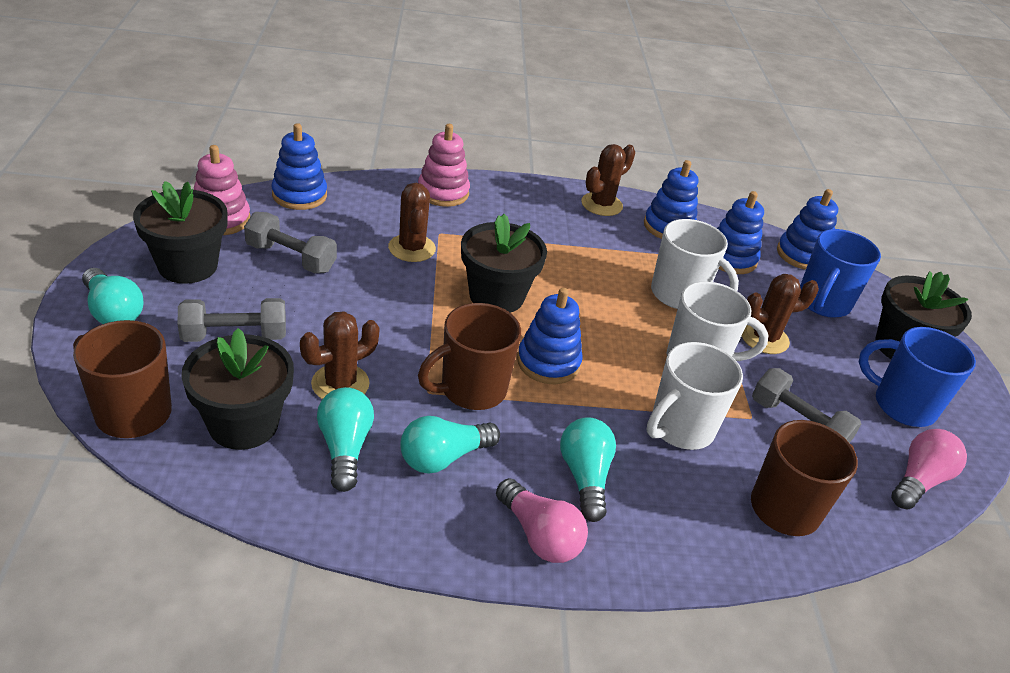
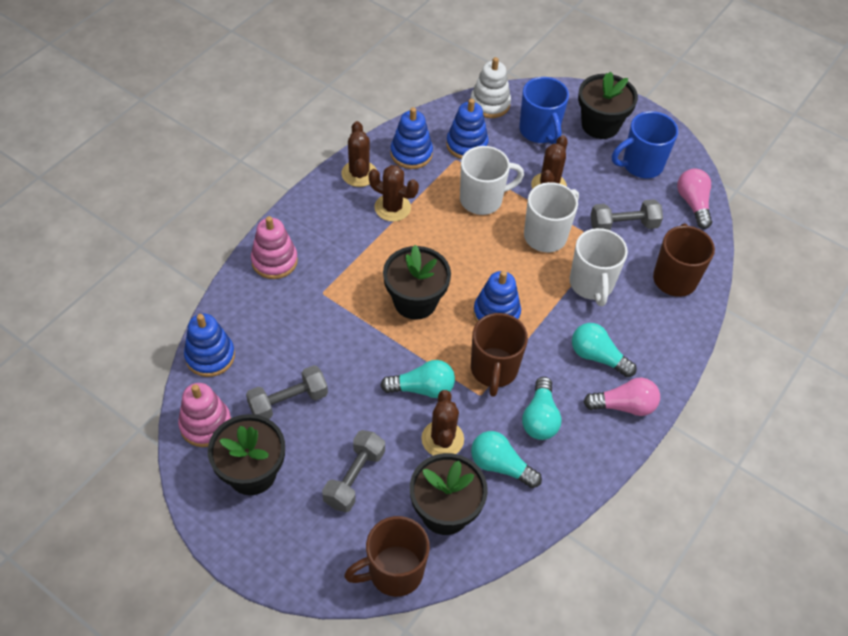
camera: 50 degrees left, 15 degrees up
(113, 311) = (276, 543): turquoise light bulb -> turquoise light bulb (422, 388)
(412, 248) = (329, 320): brown cactus -> brown cactus (392, 208)
(802, 255) = (490, 104): blue stacking toy -> white stacking toy

